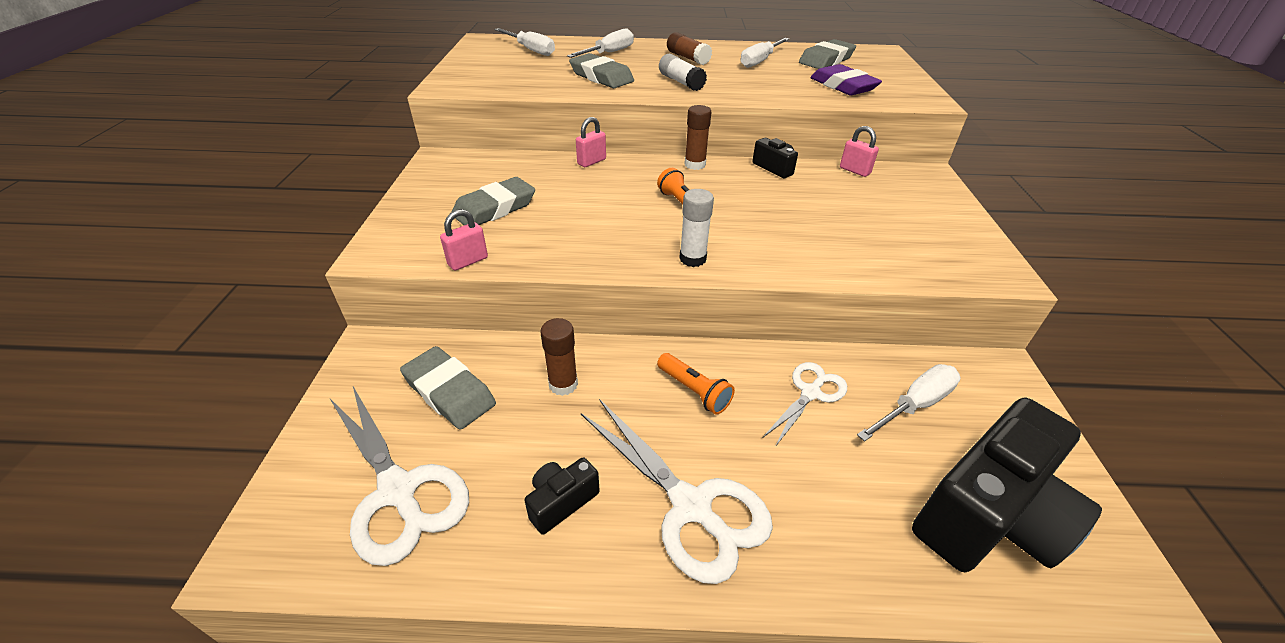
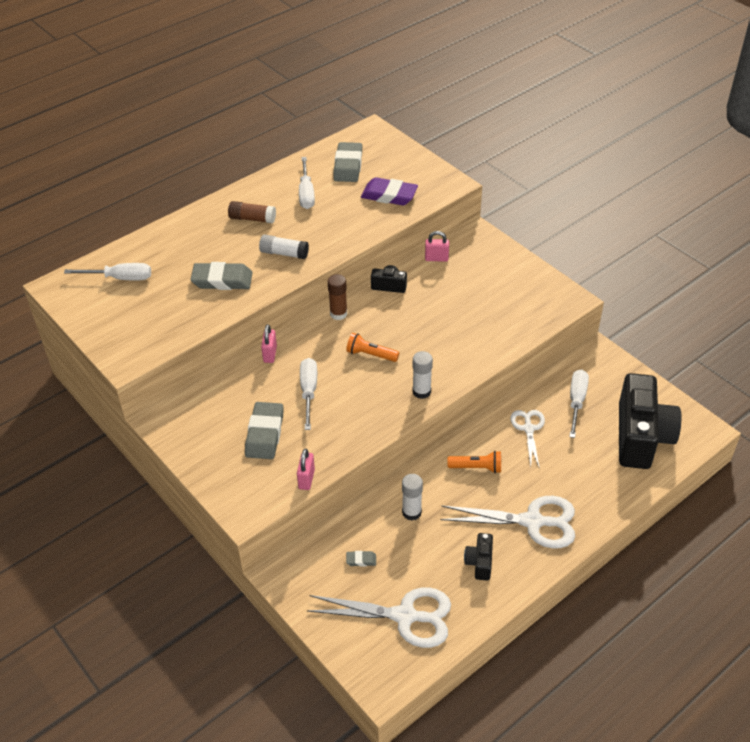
camera: 40 degrees left, 5 degrees up
(449, 392) = (361, 560): grey eraser -> grey eraser, size x0.45
(563, 384) = (411, 512): brown glue stick -> white glue stick
(609, 53) = (187, 246): white screwdriver -> white screwdriver (308, 392)

